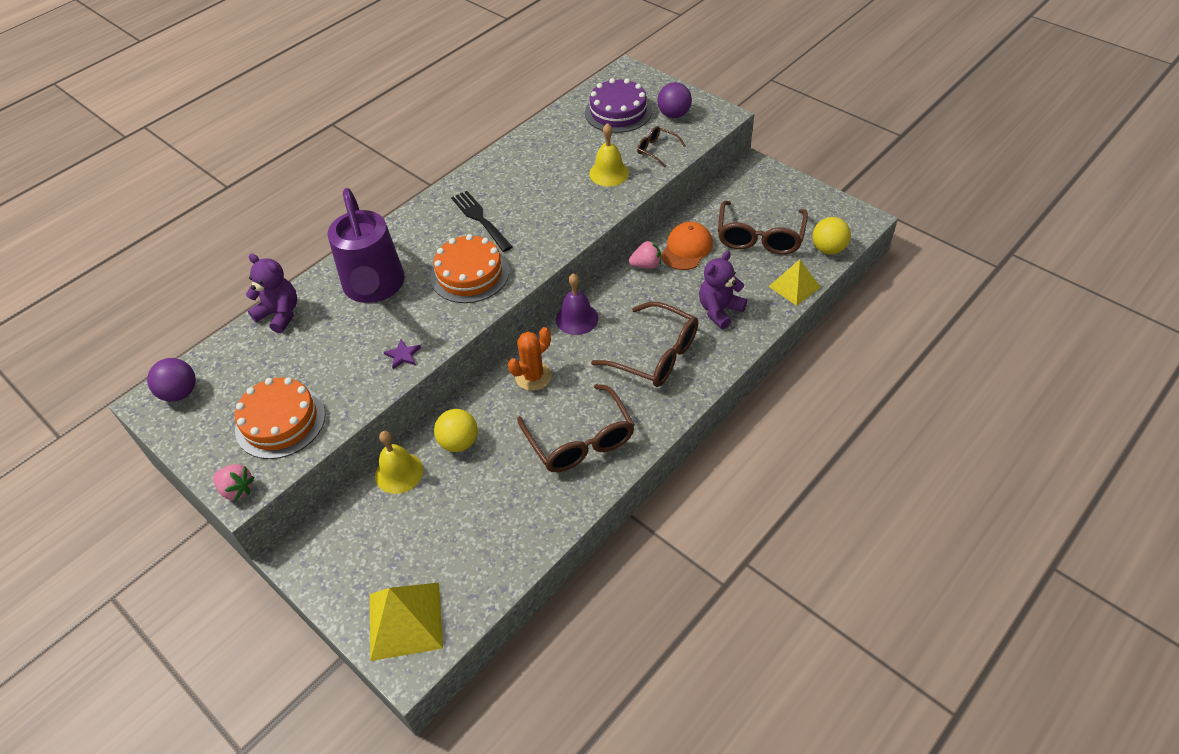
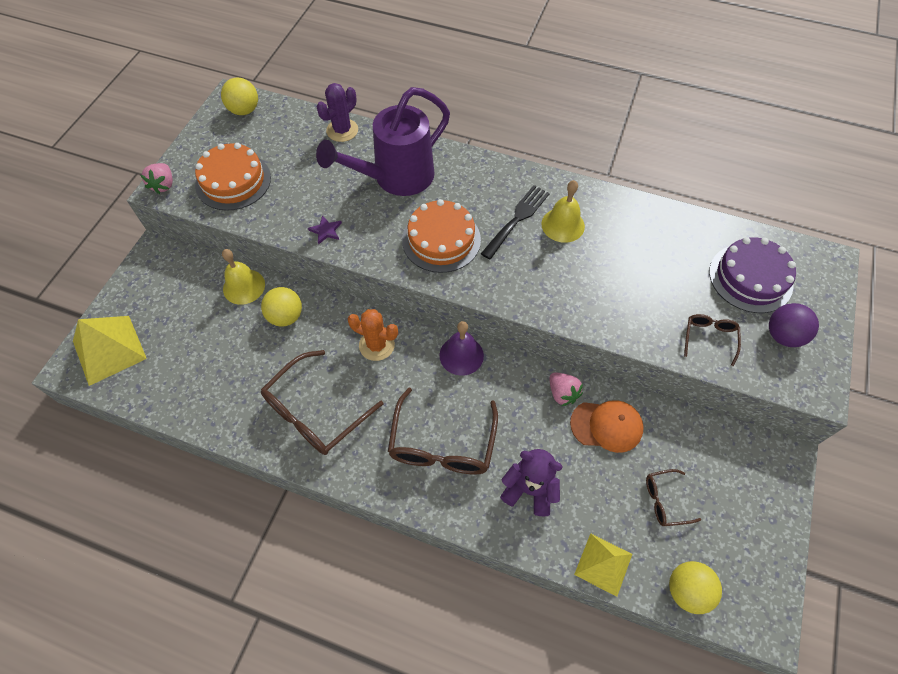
camera: 65 degrees right, 10 degrees up
(180, 393) = (244, 110): purple ball -> yellow ball
(280, 314) = (342, 130): purple teddy bear -> purple cactus
(609, 173) = (643, 304): yellow bell -> yellow bell (563, 225)
(759, 237) = (664, 500): brown glasses -> brown glasses, size x0.51

